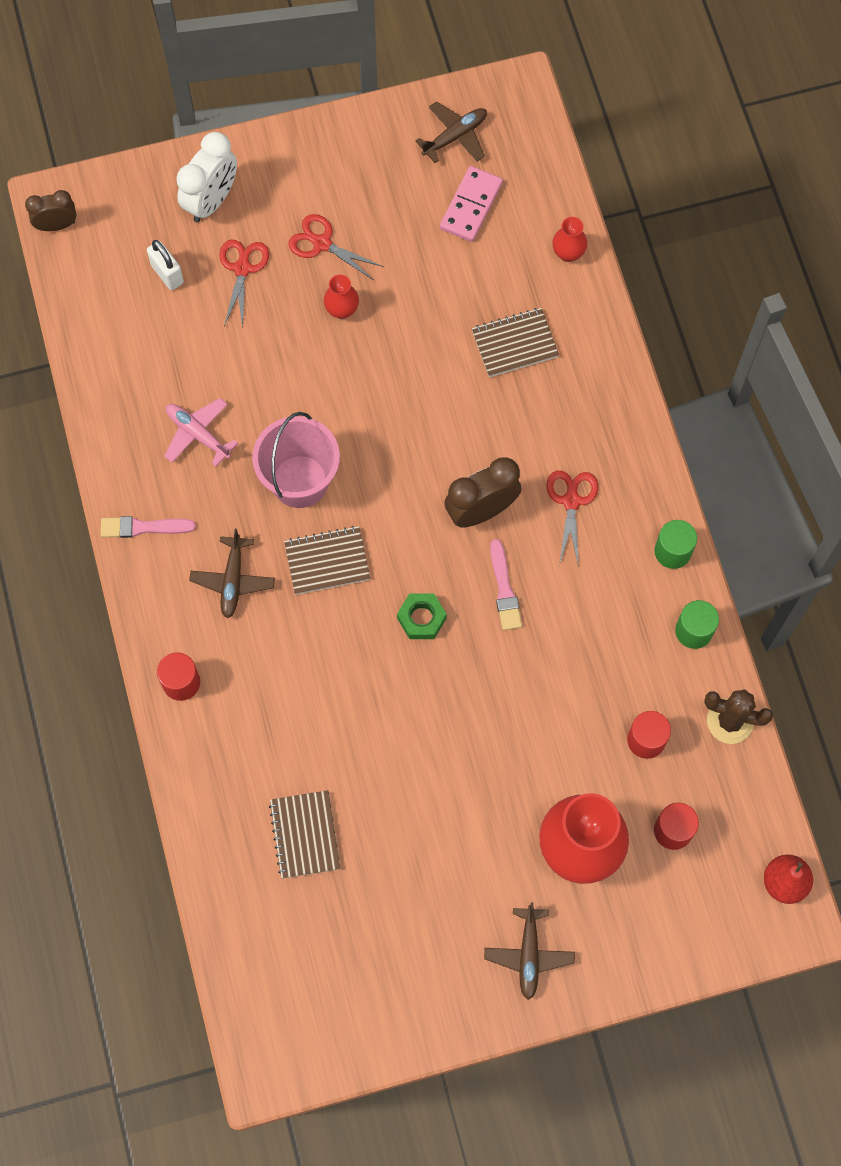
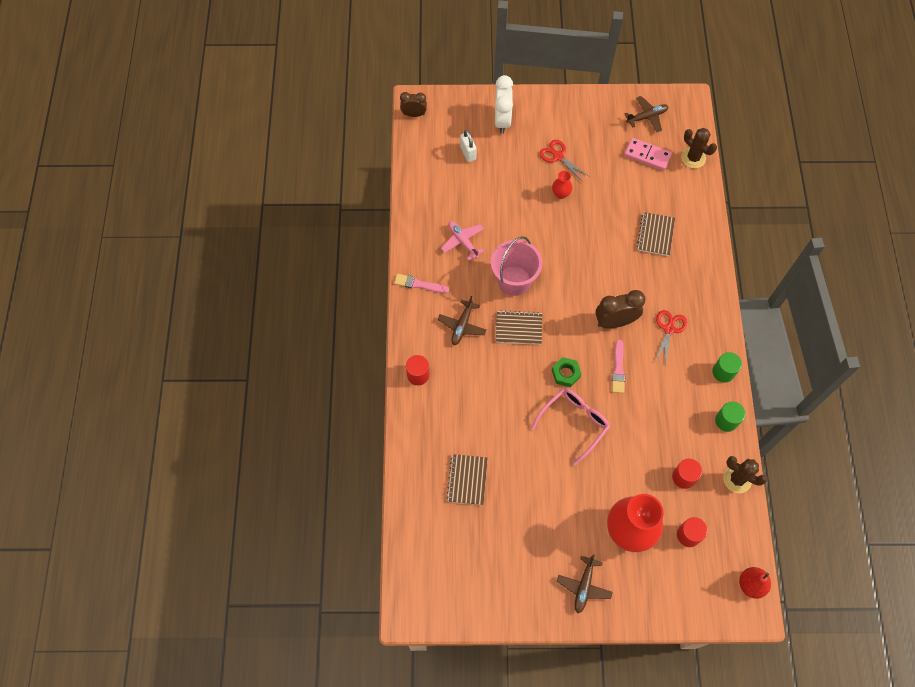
camera: 15 degrees right, 5 degrees down
(211, 201) = (502, 120): white clock -> white clock turned 45 degrees counterclockwise
(242, 269) = (510, 159): red scissors -> none
(454, 697) = (574, 423): none -> pink glasses
(471, 206) = (647, 155): pink domino -> pink domino turned 75 degrees clockwise
(514, 344) = (655, 235): brown notebook -> brown notebook turned 75 degrees counterclockwise
(548, 192) = (693, 158): none -> brown cactus
(568, 253) = (697, 193): red vase -> none

